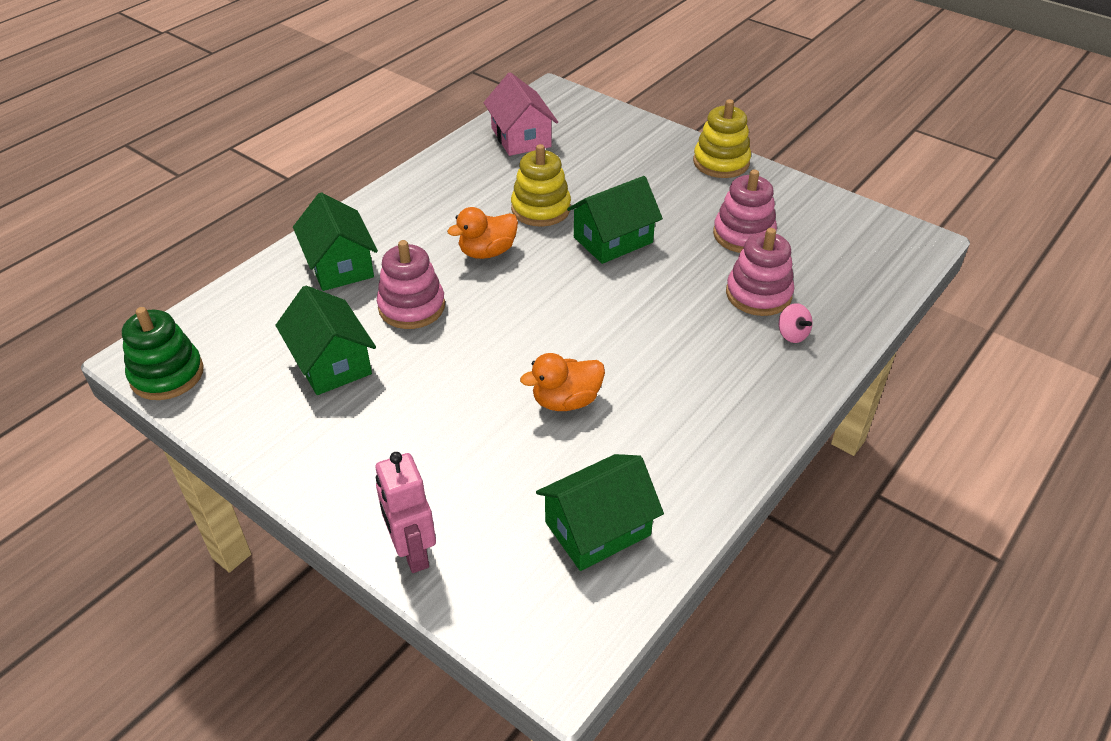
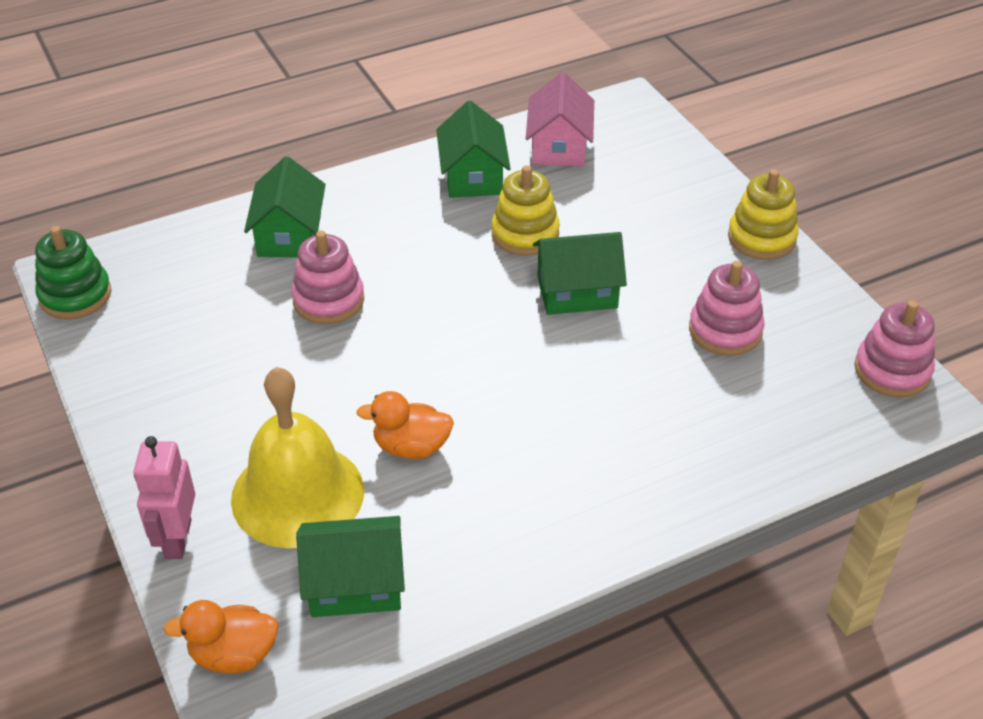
camera: 25 degrees right, 0 degrees up
(331, 363) = (220, 332): green house -> green house (473, 176)
(487, 252) = (439, 265): orange duck -> orange duck (233, 655)
(495, 473) = (297, 494): none -> yellow bell
(758, 294) = (692, 403): pink stacking toy -> pink stacking toy (892, 371)
(792, 334) = (696, 460): pink spinning top -> none

